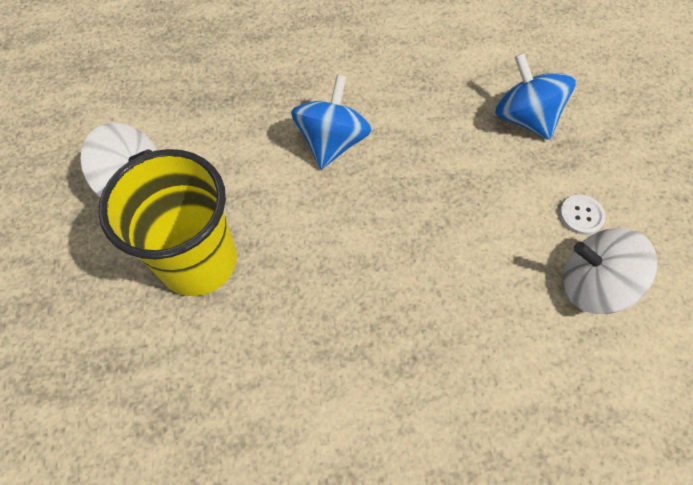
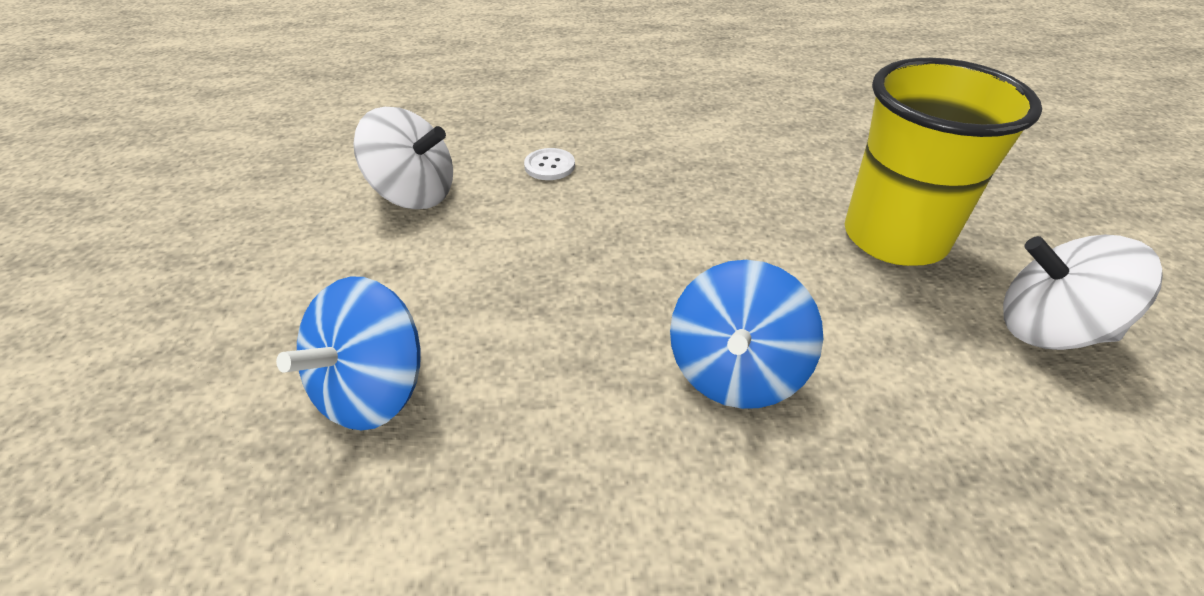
camera: 175 degrees left, 20 degrees down
(524, 118) = (373, 390): blue spinning top -> blue spinning top turned 60 degrees clockwise
(581, 215) = (379, 253): white button -> white button (549, 166)

